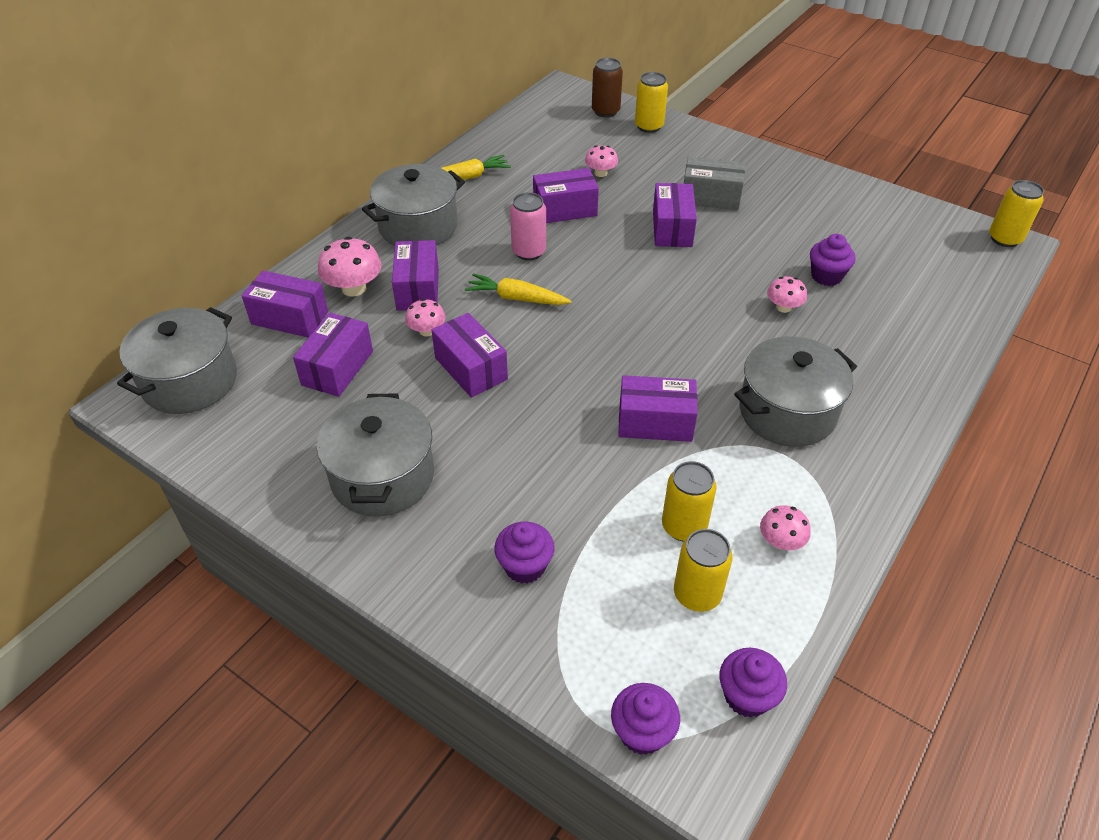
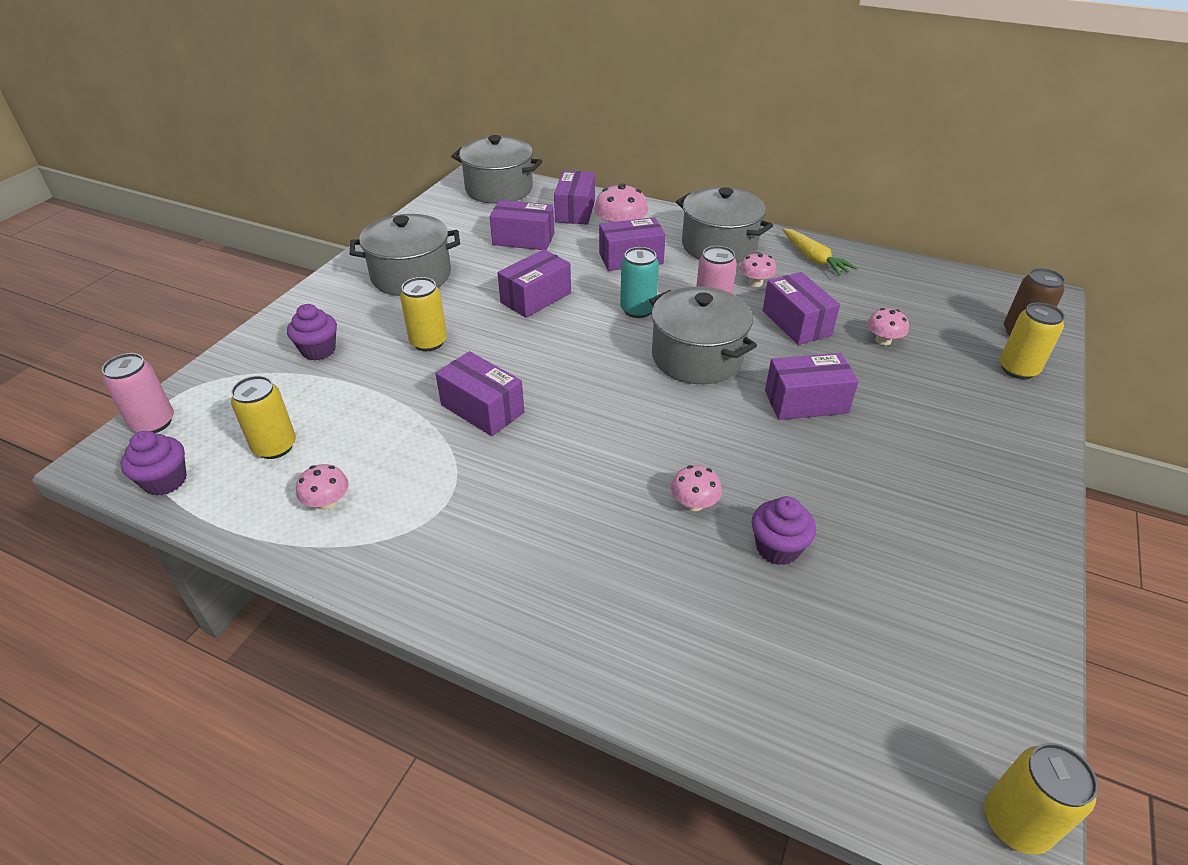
camera: 80 degrees right, 5 degrees down
(427, 331) = (578, 270): pink mushroom -> pink mushroom (755, 283)
(516, 298) = (637, 310): yellow carrot -> turquoise can
(642, 732) = (153, 423): purple cupcake -> pink can
(655, 422) = (482, 409): purple box -> purple box turned 45 degrees counterclockwise
(684, 526) = (351, 435): yellow can -> yellow can (428, 342)
(711, 197) = (894, 431): grey box -> none
(787, 412) = (509, 507): grey pot -> grey pot (697, 357)

